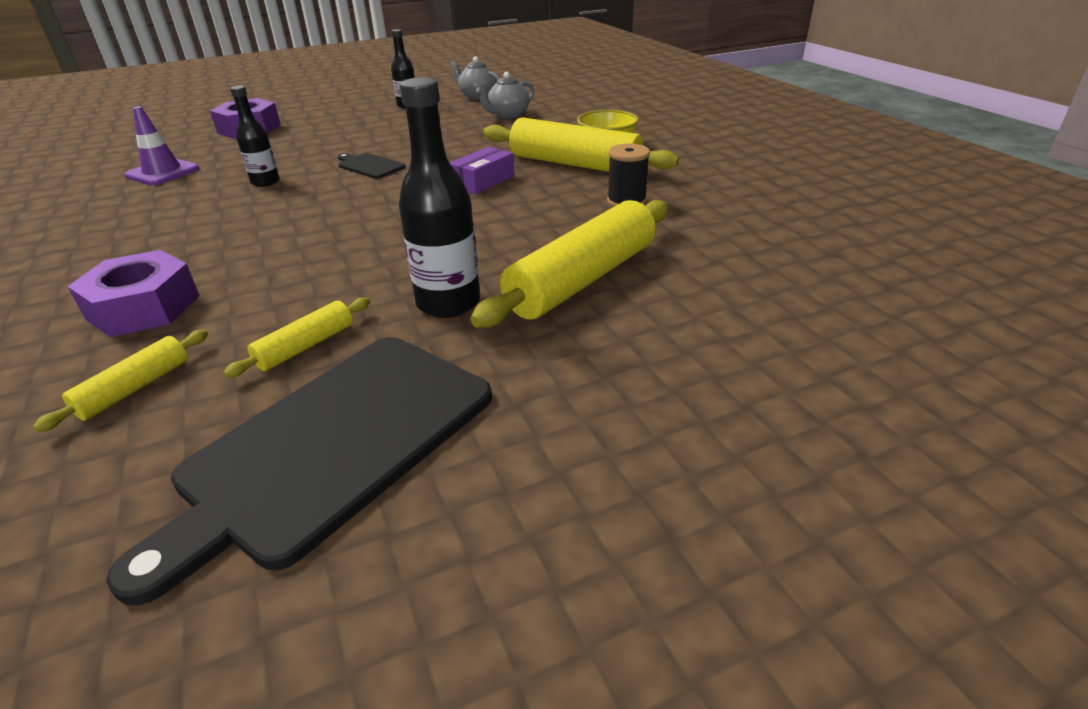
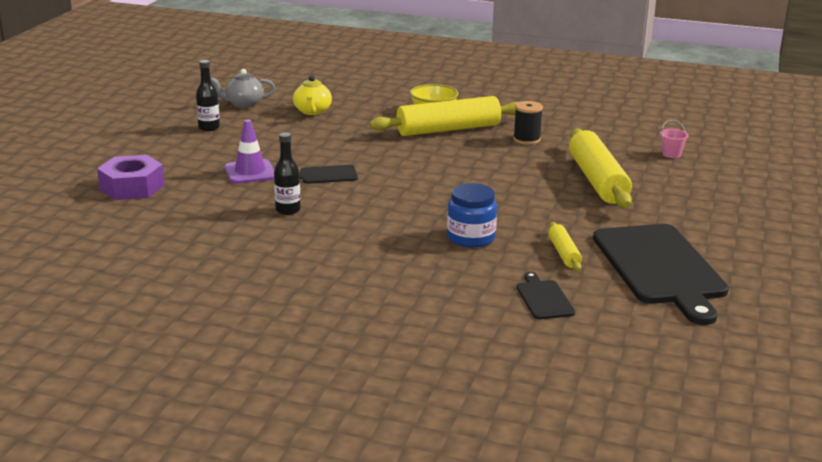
camera: 50 degrees left, 10 degrees down
(135, 388) = (543, 298): yellow rolling pin -> black cutting board
(144, 307) = (444, 282): purple nut -> none
(162, 172) = (181, 236): purple traffic cone -> purple traffic cone (250, 172)
(291, 275) = (471, 238): none -> blue jar
(448, 303) = (572, 213): black bottle -> none
(483, 181) = (425, 157): purple box -> none
(508, 115) = (312, 111): grey teapot -> yellow teapot
(774, 292) = (671, 154): none -> pink bucket

